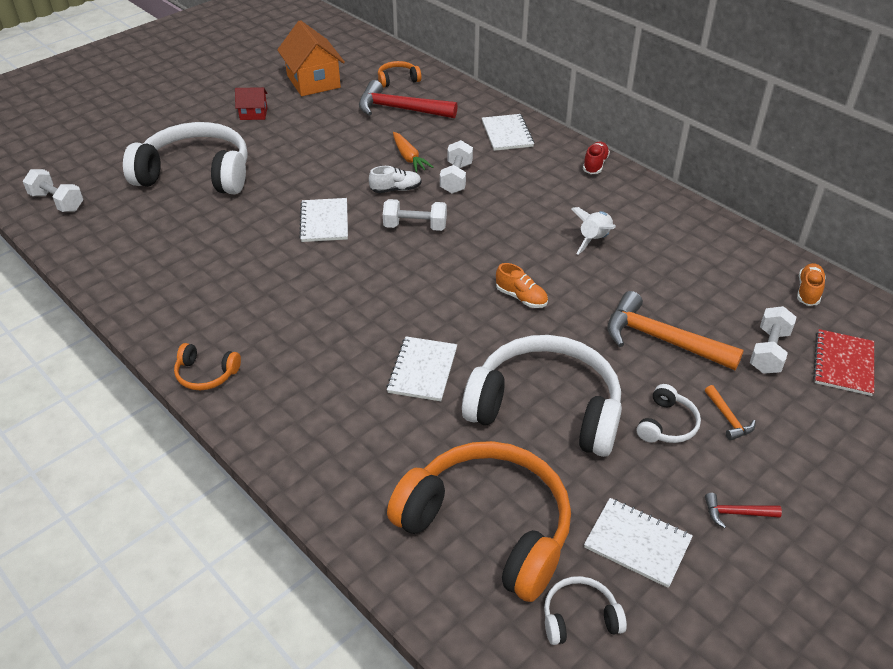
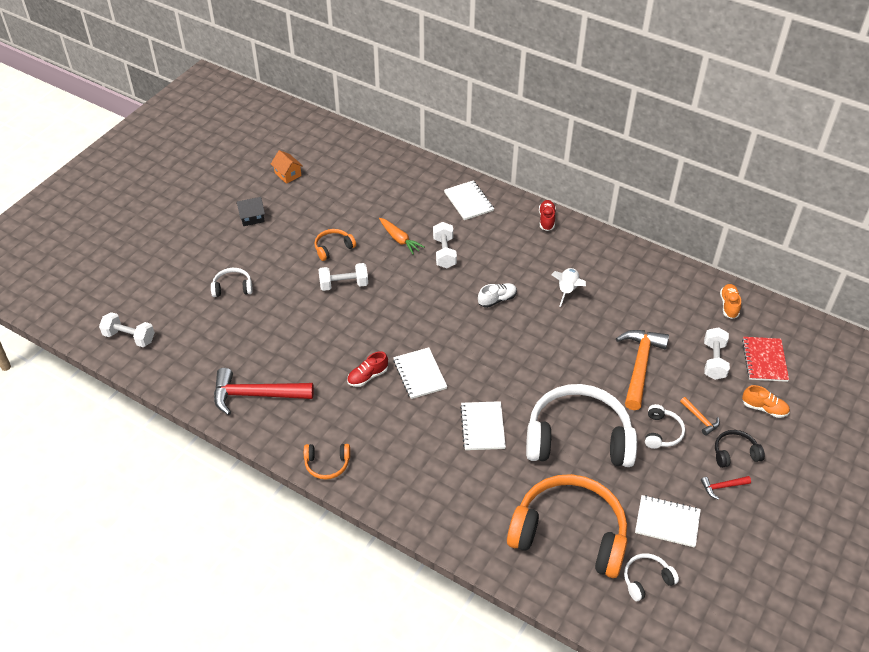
camera: 15 degrees left, 5 degrees up
(196, 174) = (232, 287): white headphones -> white headphones, size x0.43
(253, 114) = (252, 217): red house -> black house
(304, 288) = (367, 376): none -> red shoe
(313, 81) = (288, 174): orange house -> orange house, size x0.52
(324, 221) = (357, 313): white notebook -> white notebook (419, 374)
(396, 189) = (401, 272): white shoe -> white shoe (497, 300)
(397, 80) = (359, 160): orange headphones -> orange headphones (333, 248)
(400, 109) = (373, 191): red hammer -> red hammer (256, 395)
(415, 226) = (430, 304): white dumbbell -> white dumbbell (344, 284)
(521, 297) = (531, 352): orange shoe -> orange shoe (764, 408)
(661, 339) = (640, 366): orange hammer -> orange hammer turned 90 degrees clockwise
(767, 472) = (735, 453): none -> black headphones

